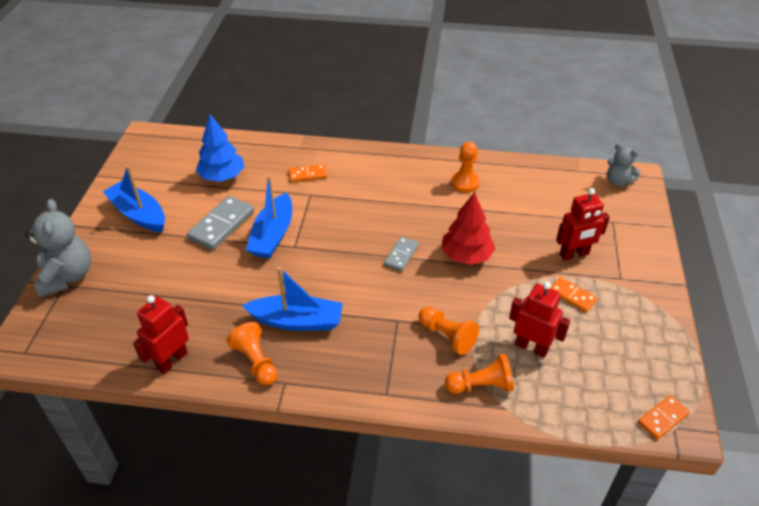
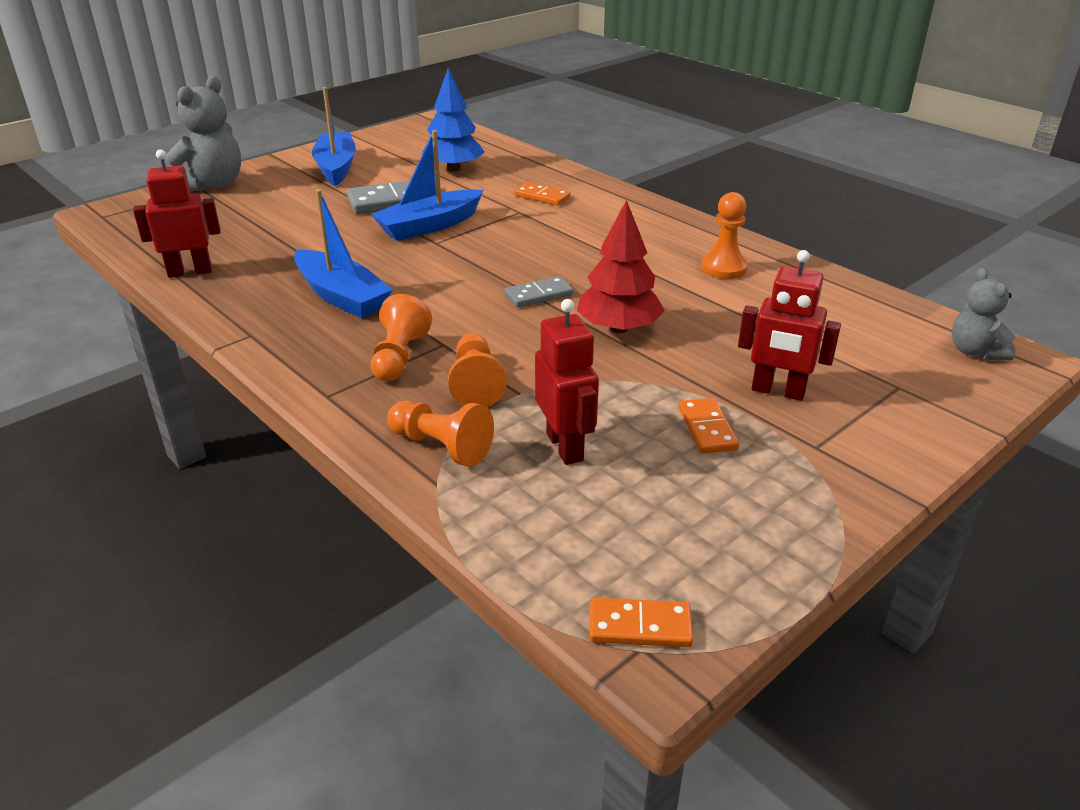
camera: 40 degrees right, 10 degrees down
(256, 362) = (253, 307): orange pawn -> orange pawn (399, 357)

